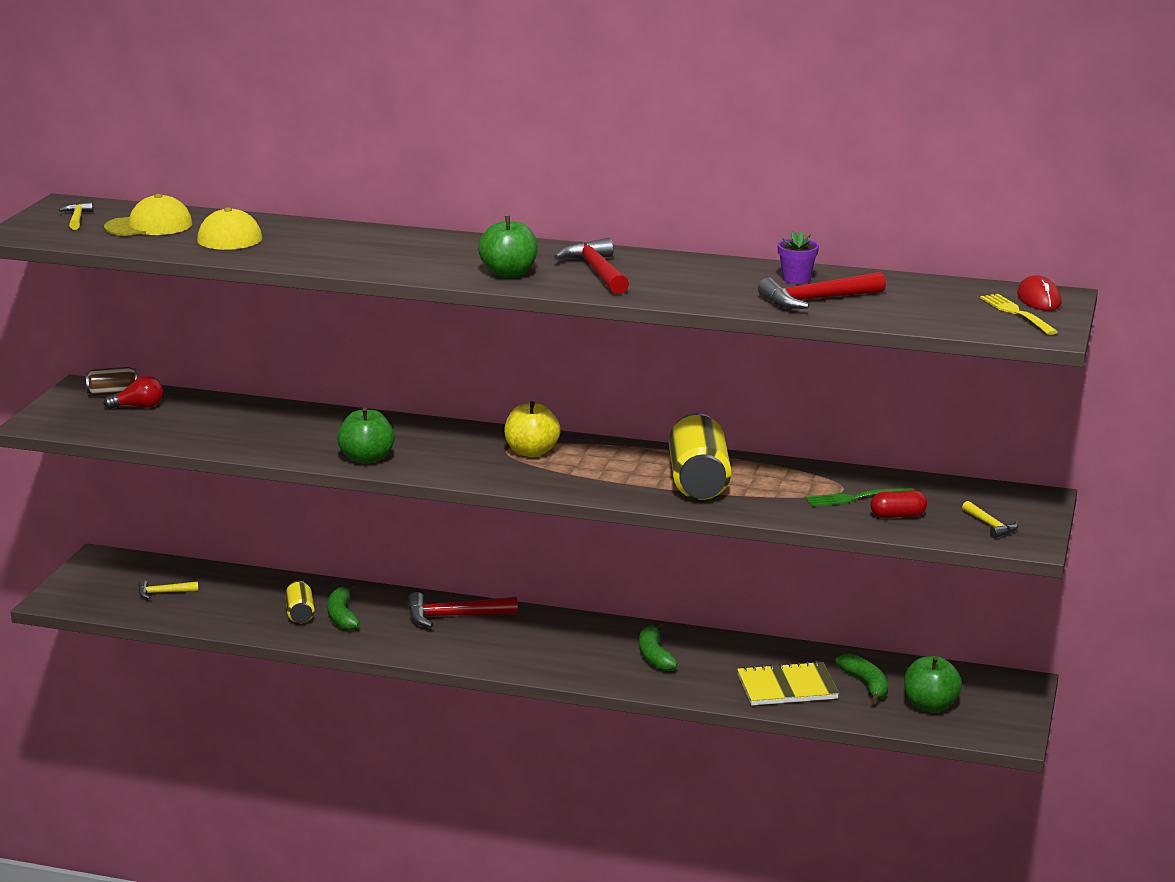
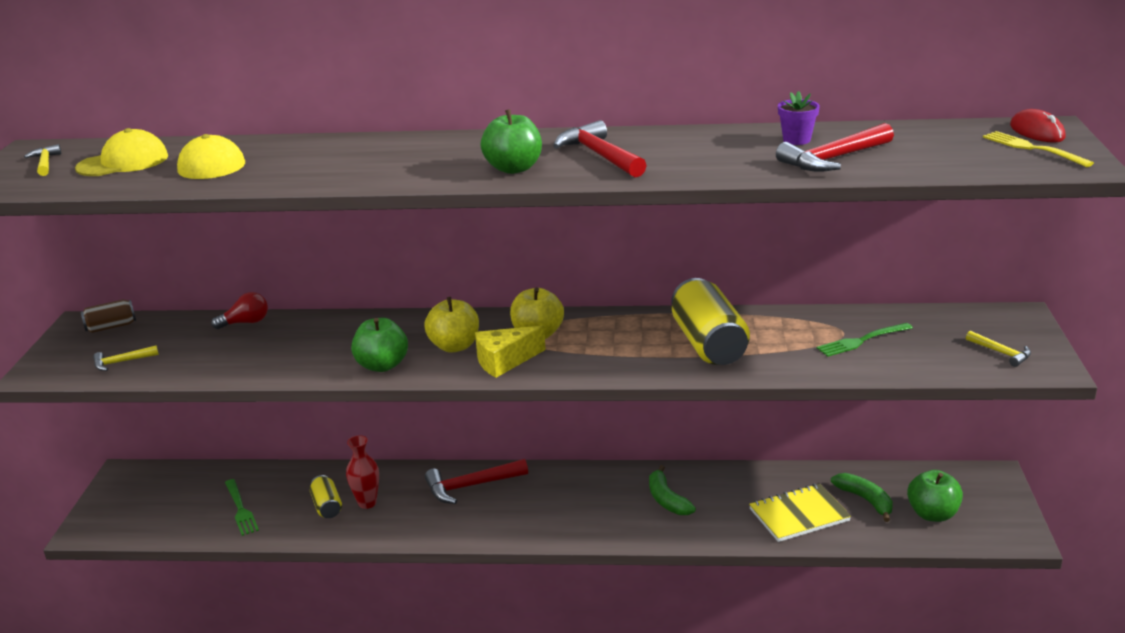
camera: 10 degrees left, 5 degrees up
(138, 407) = (140, 338): red light bulb -> red light bulb (246, 322)
(163, 593) = (191, 504): yellow hammer -> yellow hammer (122, 362)
(212, 604) = (240, 509): none -> green fork
(342, 616) = (367, 503): green banana -> red vase
(444, 452) = (454, 346): none -> yellow apple
(487, 470) = (504, 361): none -> yellow cheese
(898, 516) = (912, 355): red capsule -> none

